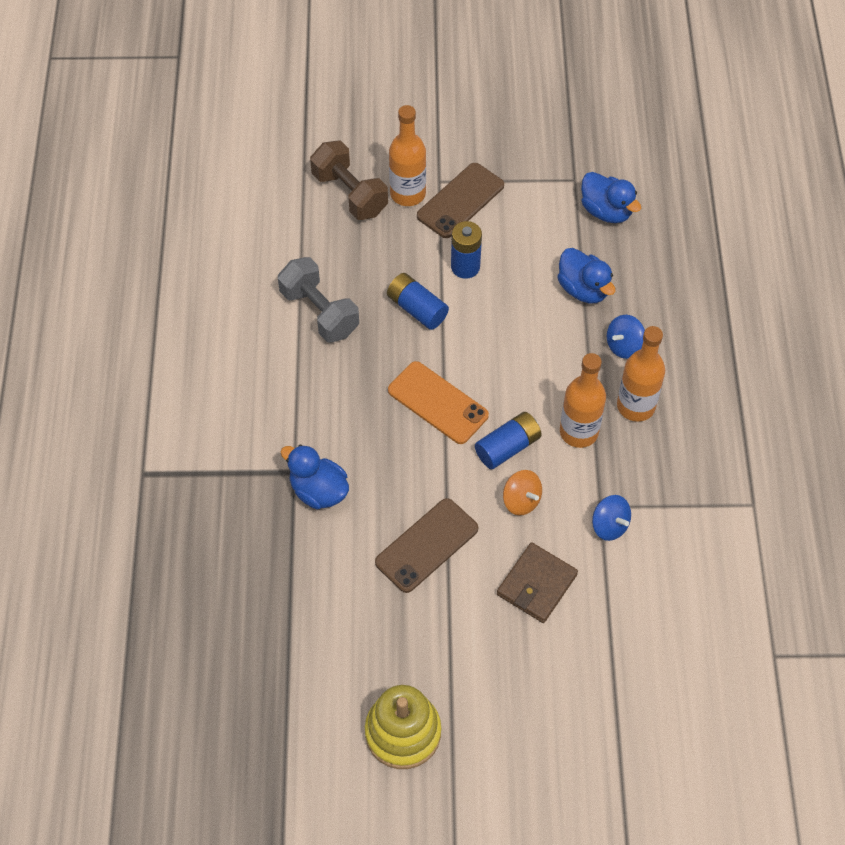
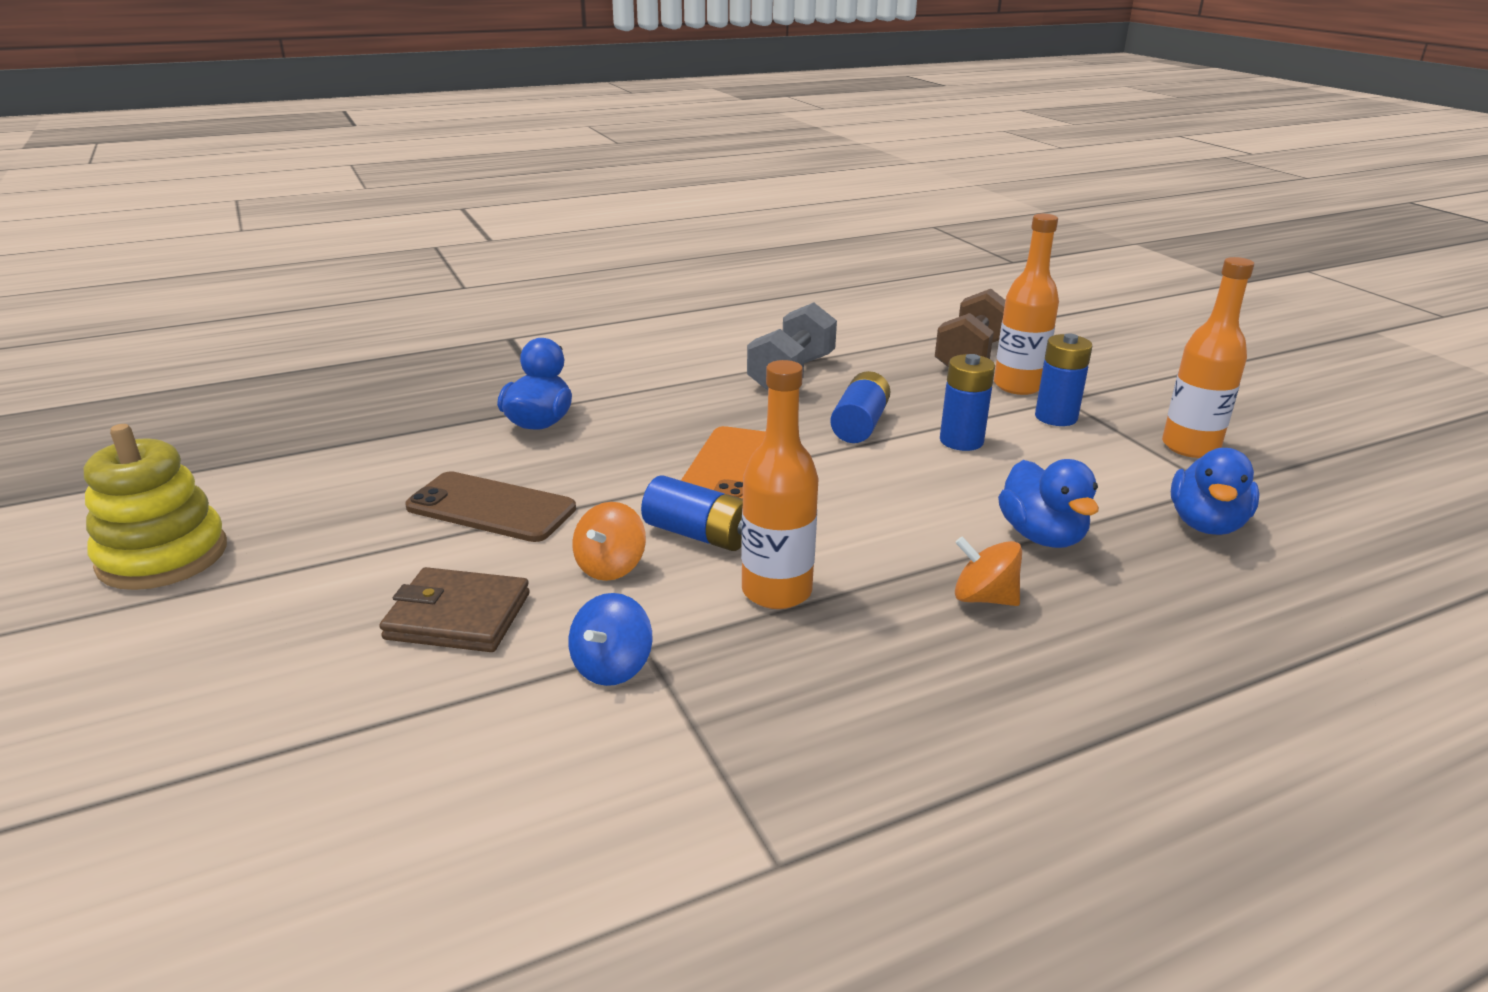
camera: 65 degrees right, 30 degrees down
(460, 201) = (1056, 417): brown phone -> blue battery
(583, 289) = (1042, 536): blue duck -> blue duck turned 45 degrees counterclockwise
(624, 346) = (984, 598): blue spinning top -> orange spinning top
(636, 406) = (878, 639): orange bottle -> orange bottle (1190, 447)

